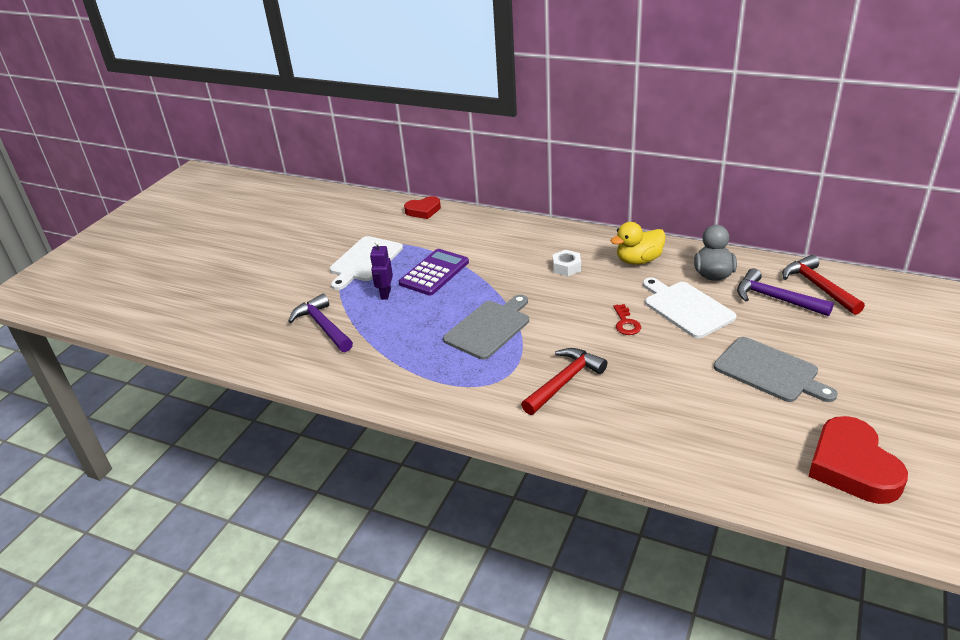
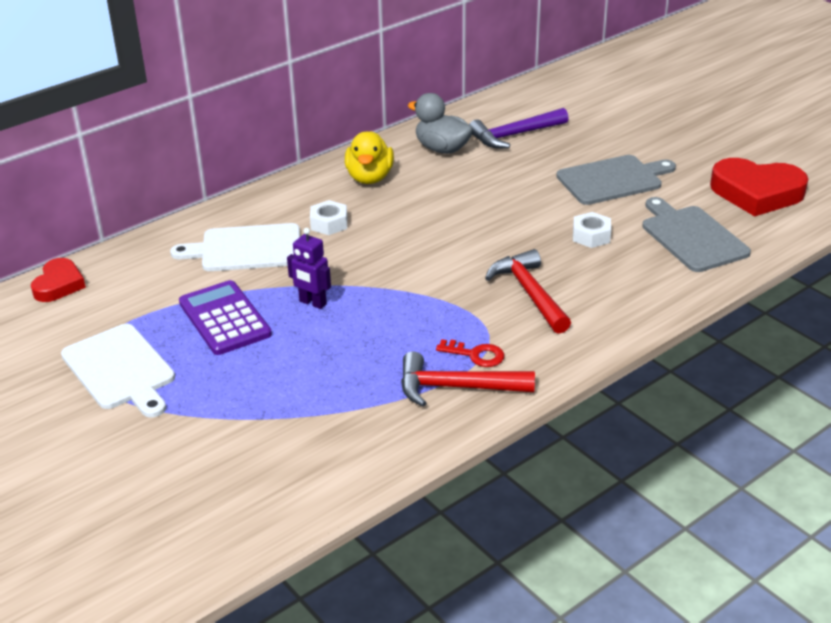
camera: 65 degrees left, 0 degrees up
(323, 326) = (238, 447): purple hammer -> none
(385, 294) = (225, 372): purple robot -> purple robot (312, 303)
(489, 328) = (387, 312): grey cutting board -> grey cutting board (692, 237)
(626, 323) = (469, 224): red key -> red key (476, 355)
(671, 387) = (591, 236): none -> white nut
(686, 308) = (480, 183): white cutting board -> white cutting board (246, 248)
(818, 287) = (519, 110): red hammer -> red hammer (456, 387)

